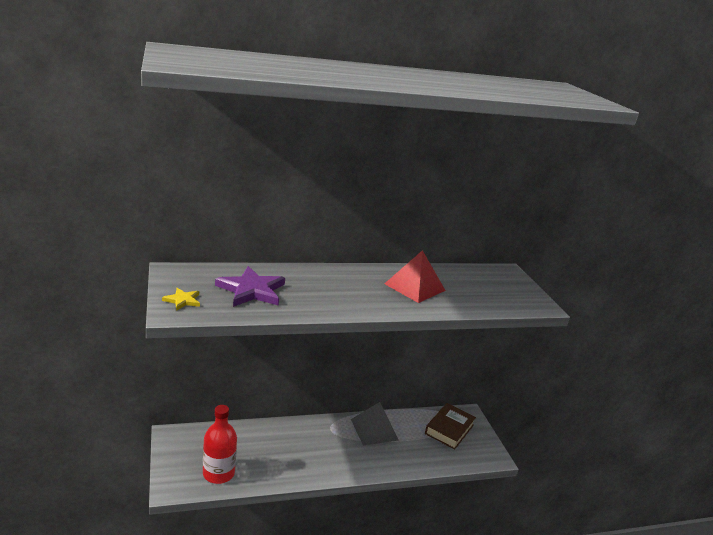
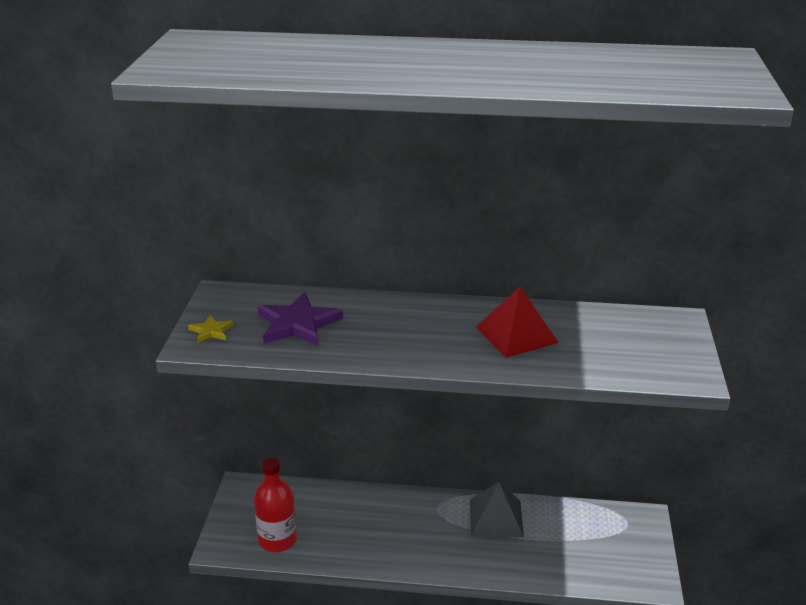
camera: 25 degrees right, 5 degrees up
(449, 429) = (604, 534): brown book -> none

